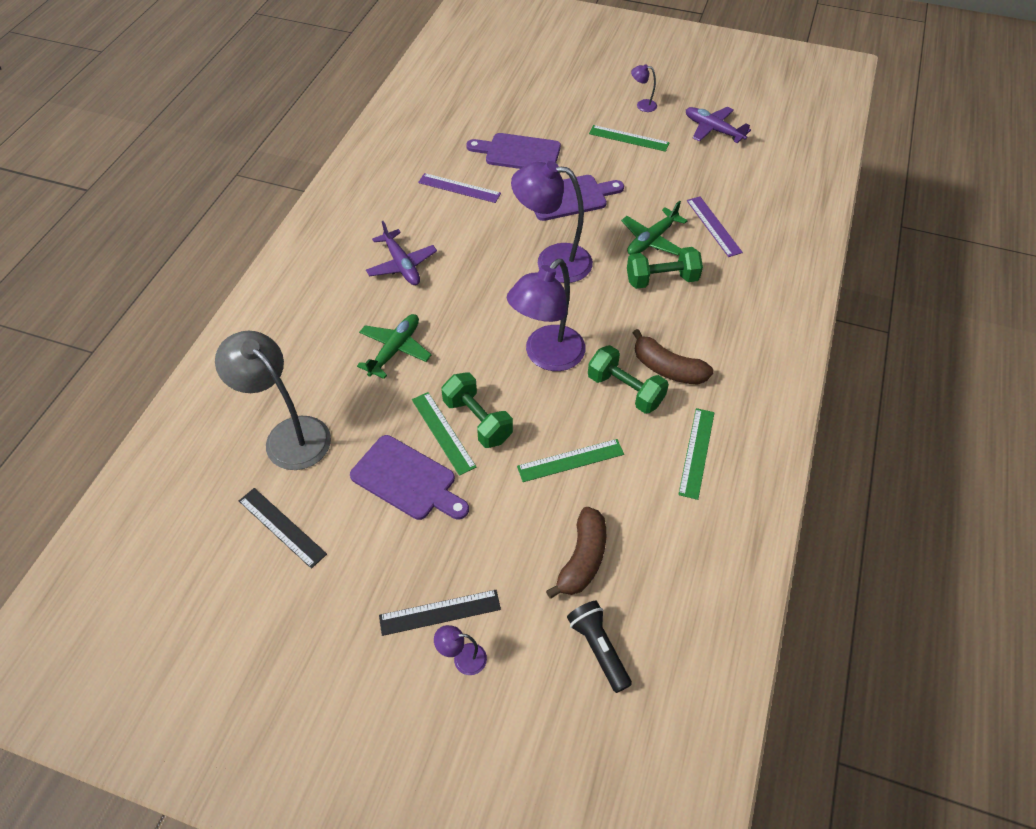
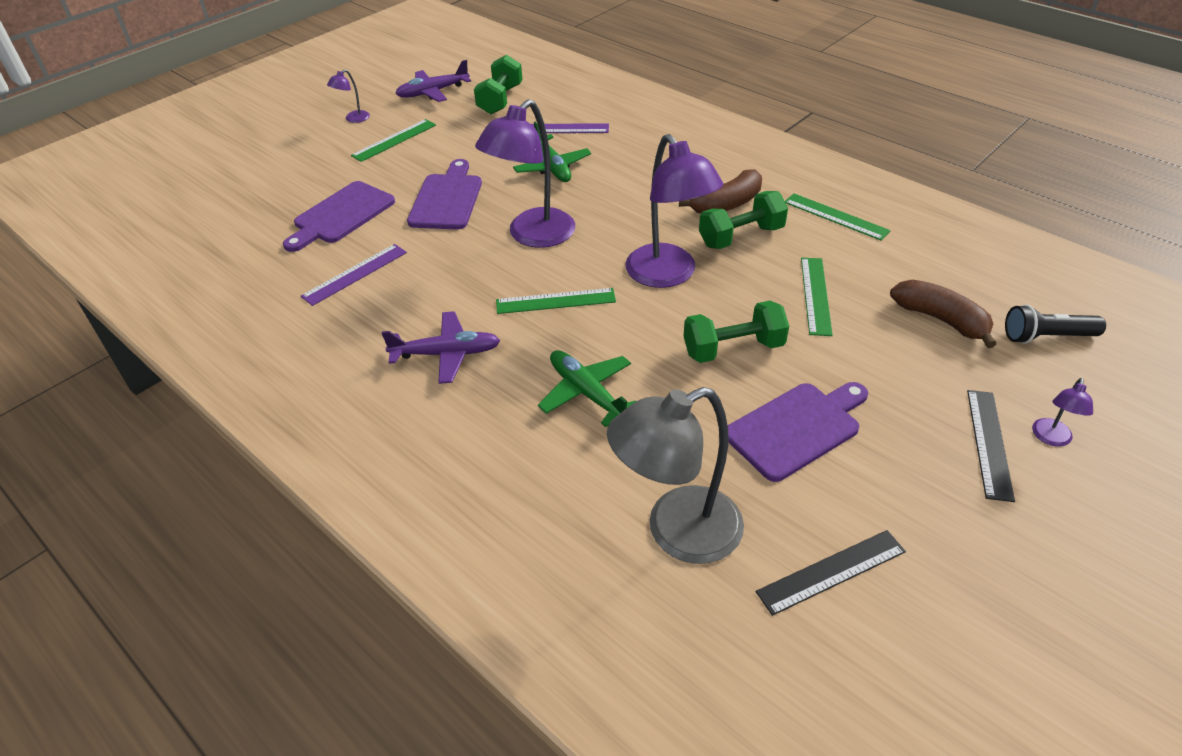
camera: 65 degrees left, 10 degrees down
(443, 432) = (738, 381): green ruler -> green ruler (555, 301)
(661, 280) = (610, 176): green dumbbell -> green dumbbell (500, 100)

